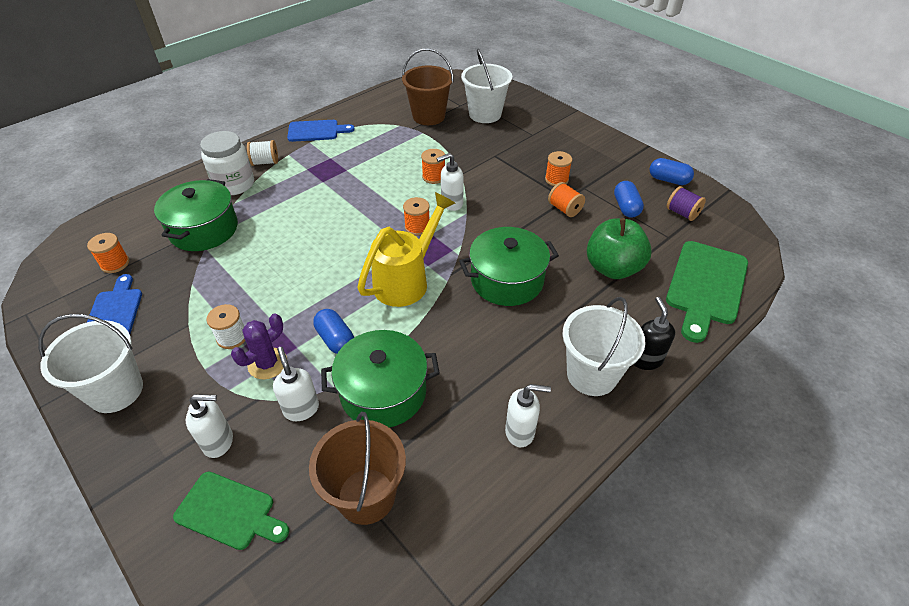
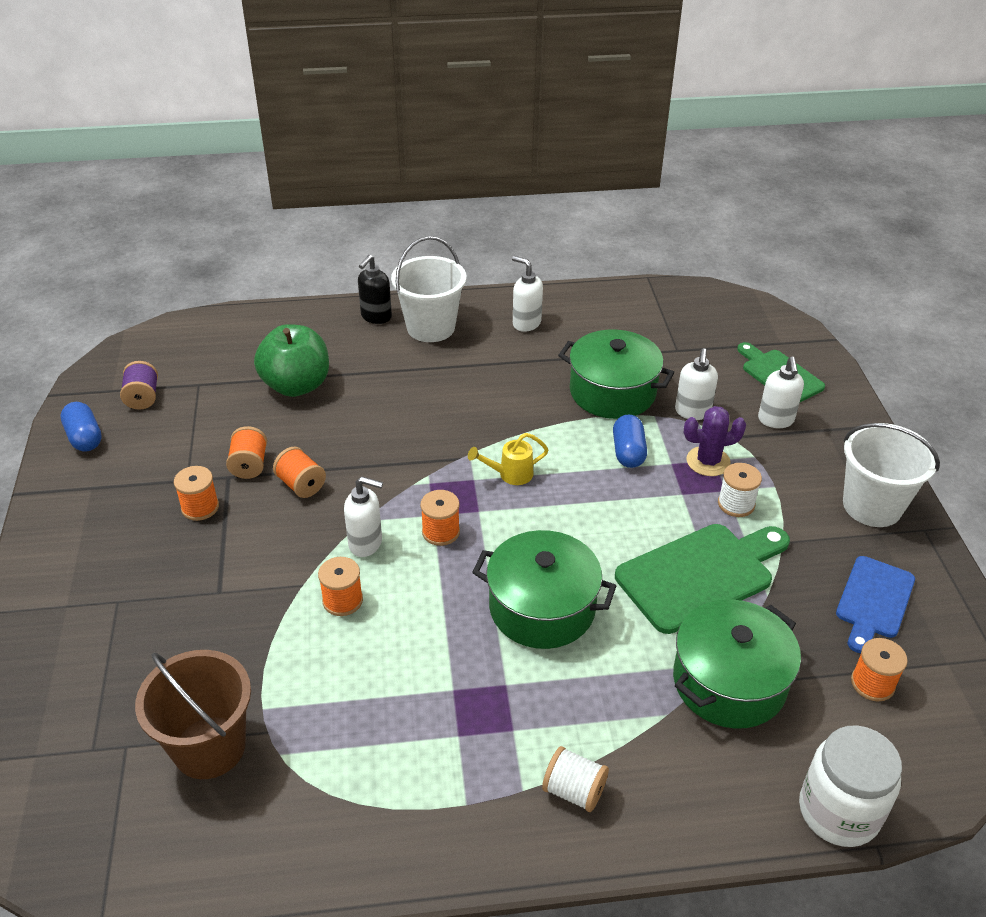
camera: 145 degrees left, 5 degrees down
(219, 442) = (776, 420): white soap dispenser -> white soap dispenser turned 120 degrees counterclockwise
(234, 184) = (650, 761): white jar -> white jar (839, 811)
(316, 131) = (433, 832): blue cutting board -> none
(366, 496) = (670, 341): brown bucket -> none
(407, 279) = (510, 474): yellow watering can -> yellow watering can, size x0.48
(485, 114) = (120, 692): white bucket -> none
(507, 280) = (409, 424): green pot -> green pot (542, 608)
(522, 213) = (301, 485): none -> orange spool
(626, 207) = (184, 432): blue capsule -> none
(706, 286) = (243, 334): green cutting board -> green cutting board (700, 574)

